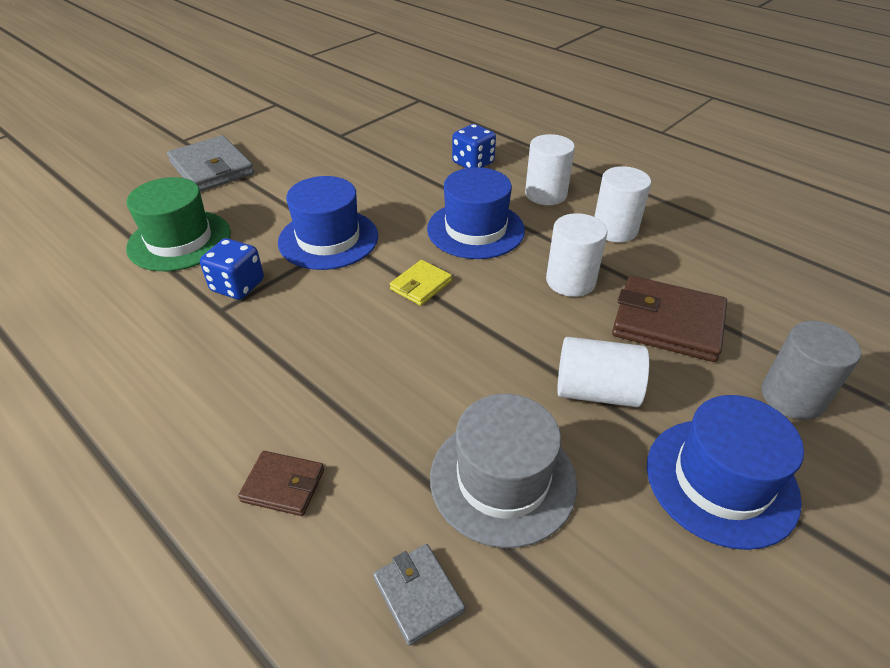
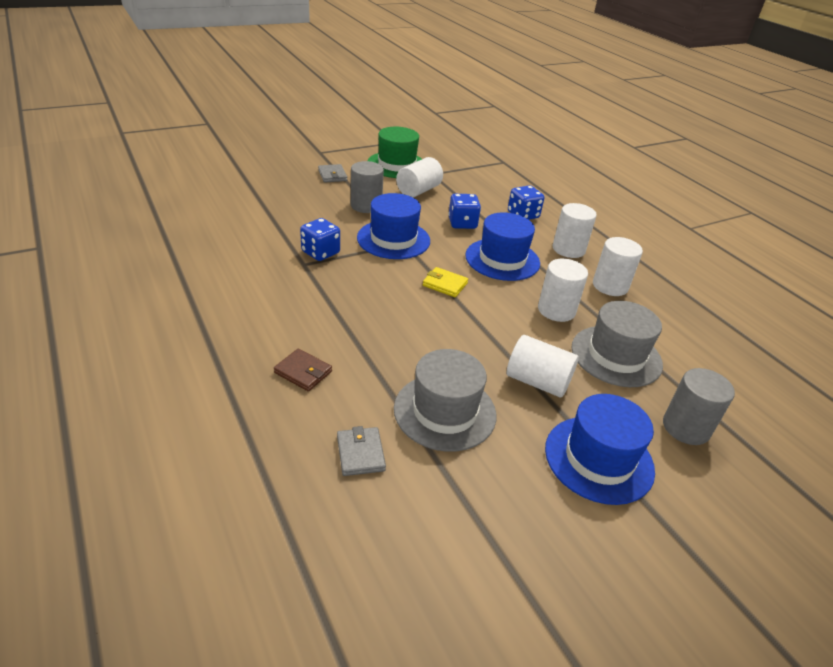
camera: 15 degrees right, 5 degrees down
(179, 240) = (293, 215): green hat -> green hat (397, 165)
(212, 169) = (332, 175): grey wallet -> grey wallet, size x0.54
(273, 200) = (366, 206): none -> grey cylinder
(332, 162) = (418, 190): none -> white cylinder
(406, 193) = (462, 223): none -> blue dice
(421, 285) = (445, 284): yellow wallet -> yellow wallet turned 60 degrees clockwise
(667, 323) = (616, 356): brown wallet -> grey hat

